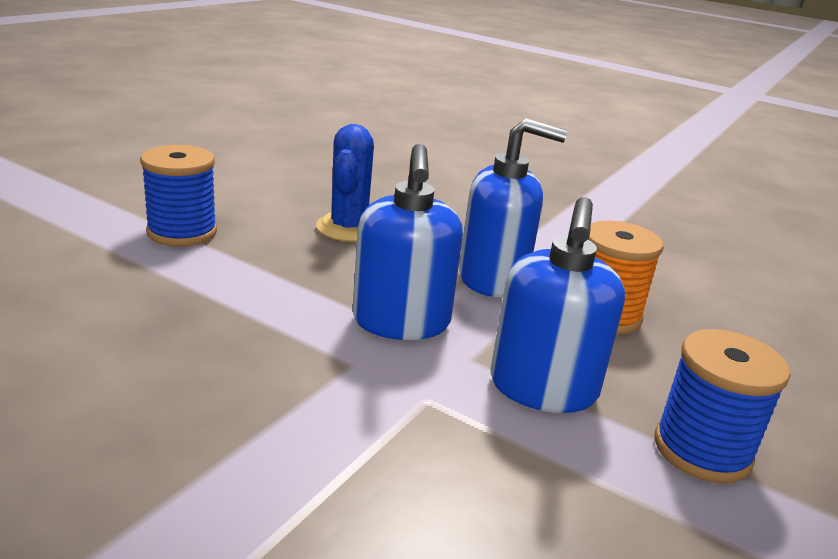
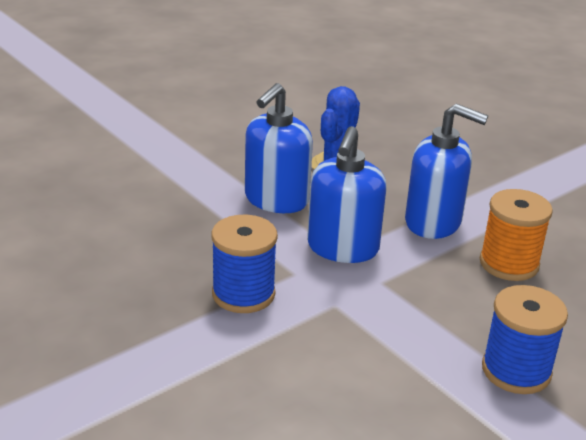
camera: 20 degrees right, 5 degrees up
(182, 232) = (209, 157): blue spool -> blue spool (243, 294)
(543, 388) = (423, 311): blue soap dispenser -> blue soap dispenser (276, 200)

